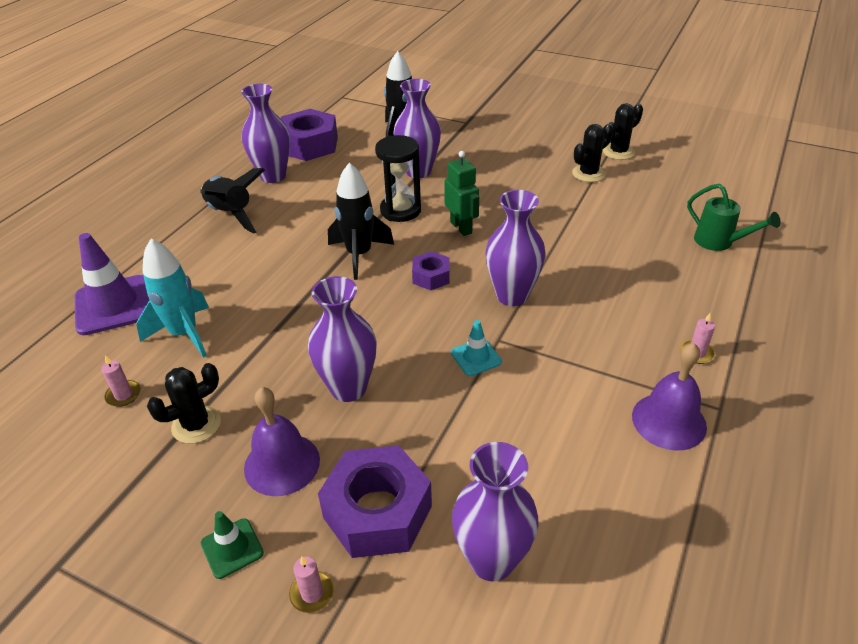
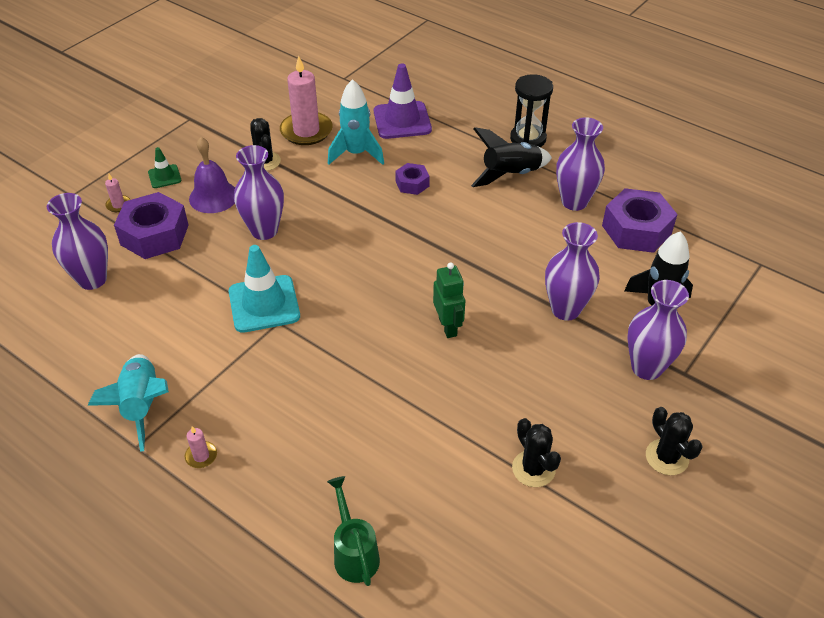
camera: 100 degrees right, 5 degrees up
(123, 395) = (306, 131): pink candle -> pink candle, size x2.30
(359, 255) = (424, 250): black rocket -> none
(400, 210) = (490, 286): black hourglass -> black hourglass (528, 139)
(431, 277) = (376, 292): purple nut -> purple nut (412, 184)
(461, 227) = (448, 326): green robot -> green robot turned 90 degrees counterclockwise
(476, 357) = (264, 304): turquoise traffic cone -> turquoise traffic cone, size x1.93
(512, 295) = (330, 343): purple vase -> purple vase (646, 368)
(618, 152) = (584, 522): black cactus -> black cactus (667, 457)
(669, 421) = (142, 406): purple bell -> turquoise rocket
(719, 242) = (354, 553): green watering can -> green watering can turned 105 degrees clockwise

